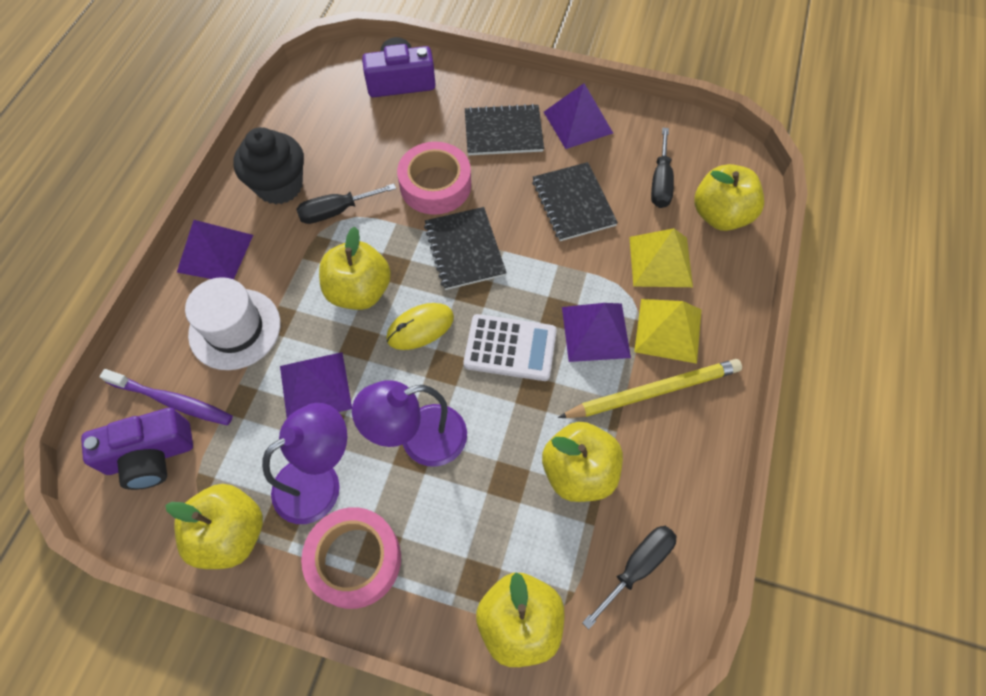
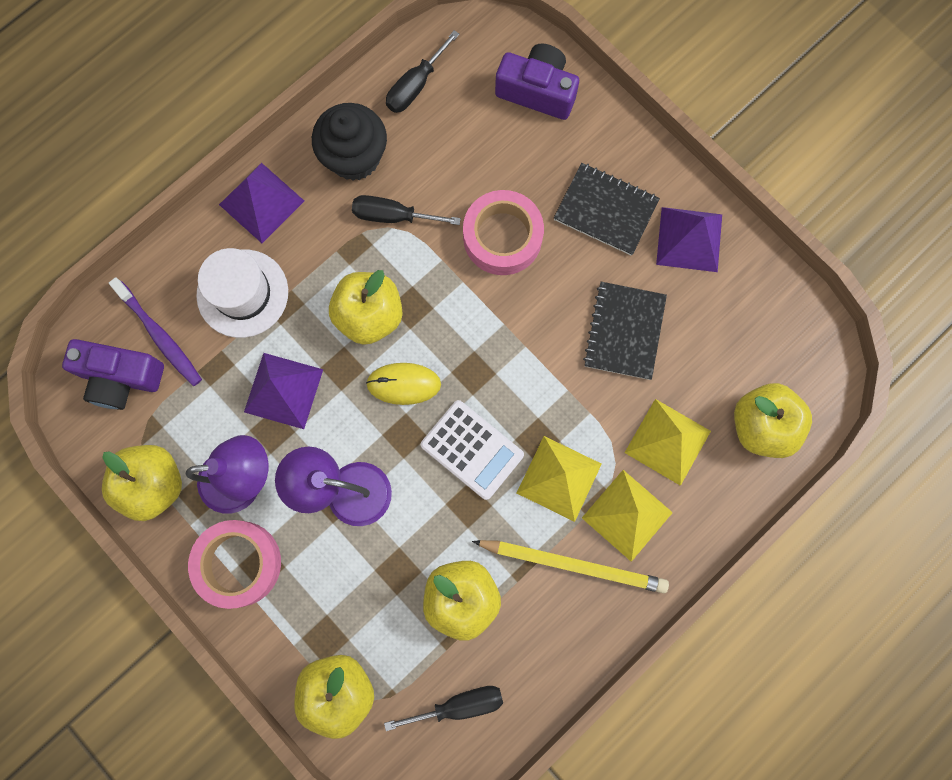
camera: 30 degrees right, 15 degrees up
(464, 249) = (489, 325): black notebook -> none
(595, 332) = (559, 478): purple pyramid -> yellow pyramid
(660, 182) = (727, 356): black screwdriver -> black screwdriver (415, 86)

